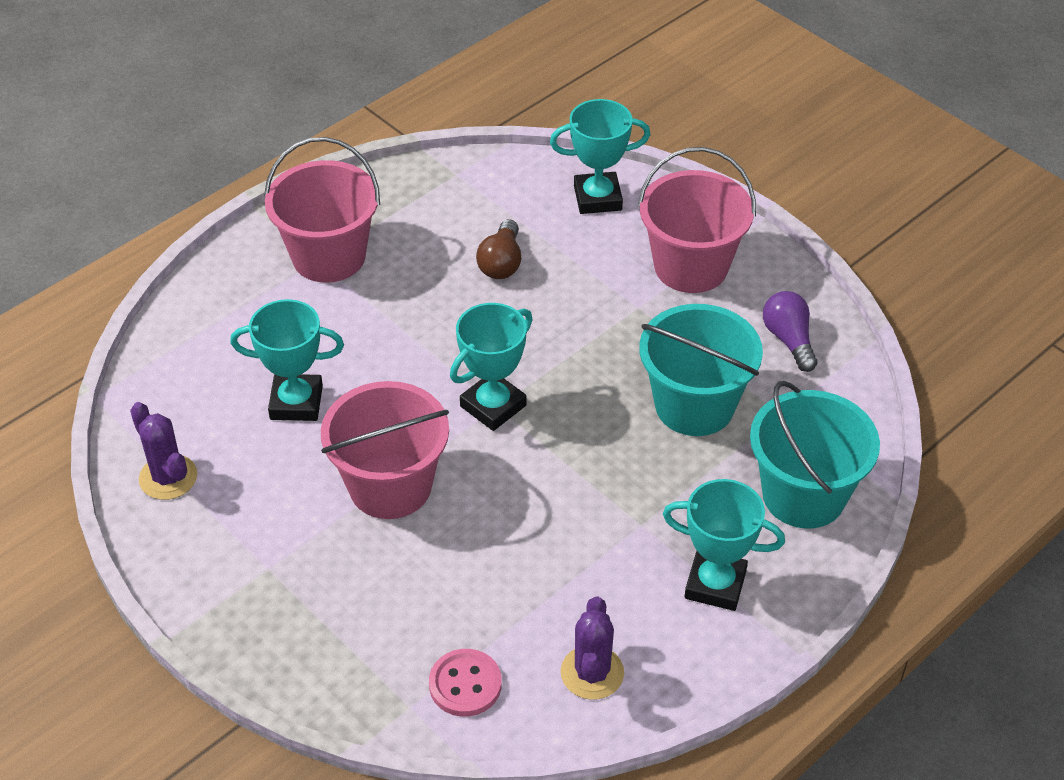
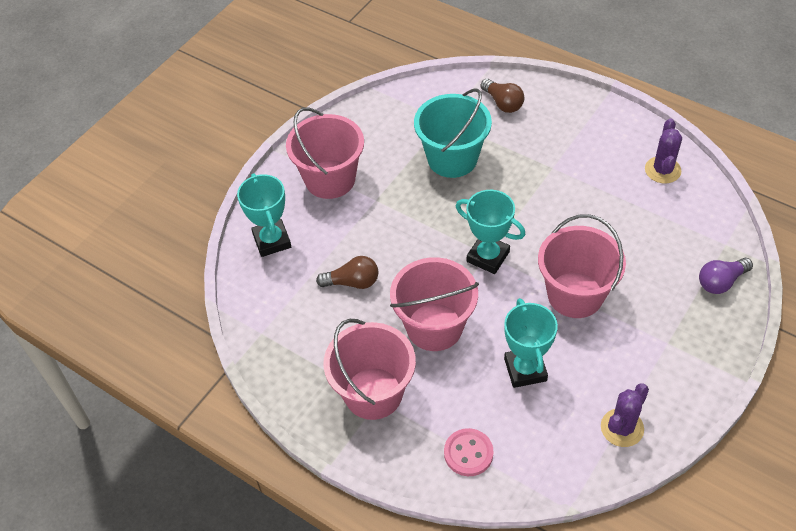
camera: 100 degrees left, 5 degrees up
(399, 328) = (434, 327): none -> pink bucket
(465, 684) = (698, 222): pink button -> pink button (468, 453)
(592, 673) = (662, 170): purple cactus -> purple cactus turned 75 degrees counterclockwise
(715, 584) = (580, 130): turquoise trophy -> none
(789, 340) = (383, 124): purple light bulb -> purple light bulb (721, 282)
(803, 495) = (503, 103): turquoise bucket -> brown light bulb

